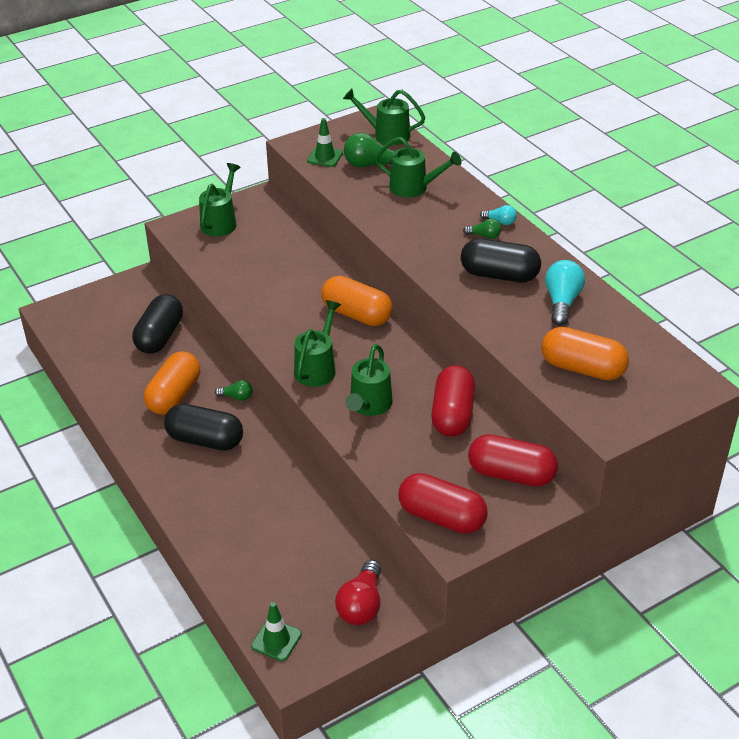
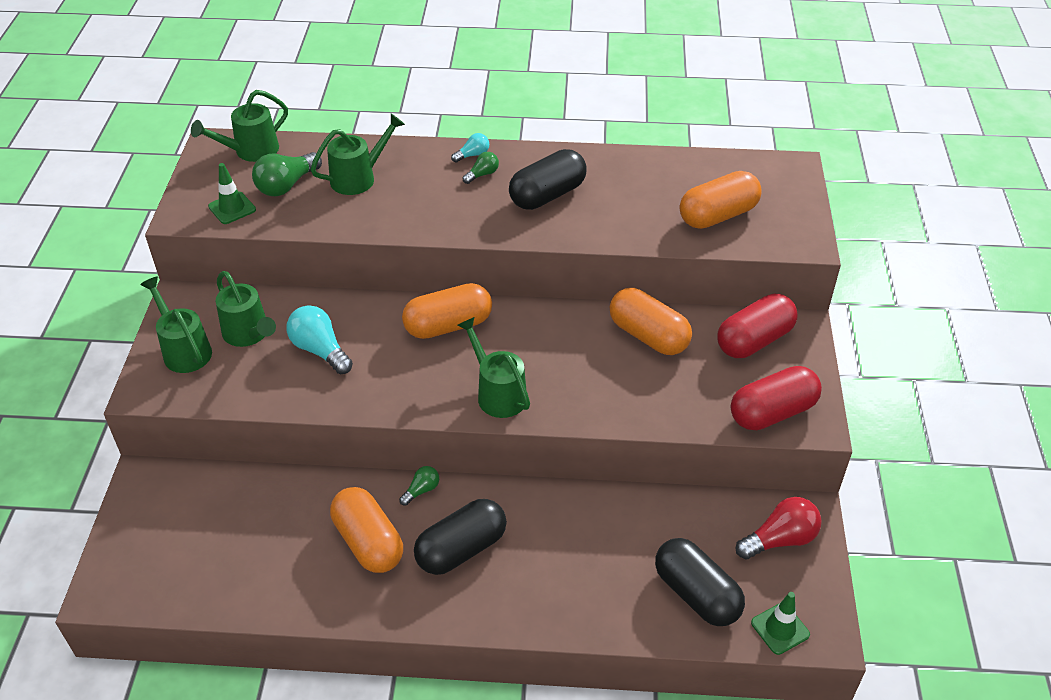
camera: 55 degrees left, 5 degrees up
(160, 336) = (260, 508): black capsule -> black capsule (696, 594)
(361, 605) = (779, 539): red light bulb -> red light bulb turned 75 degrees counterclockwise
(369, 406) = (586, 385): green watering can -> green watering can (249, 334)
(452, 414) = (648, 336): red capsule -> orange capsule
(562, 302) = (622, 180): turquoise light bulb -> turquoise light bulb (320, 350)

